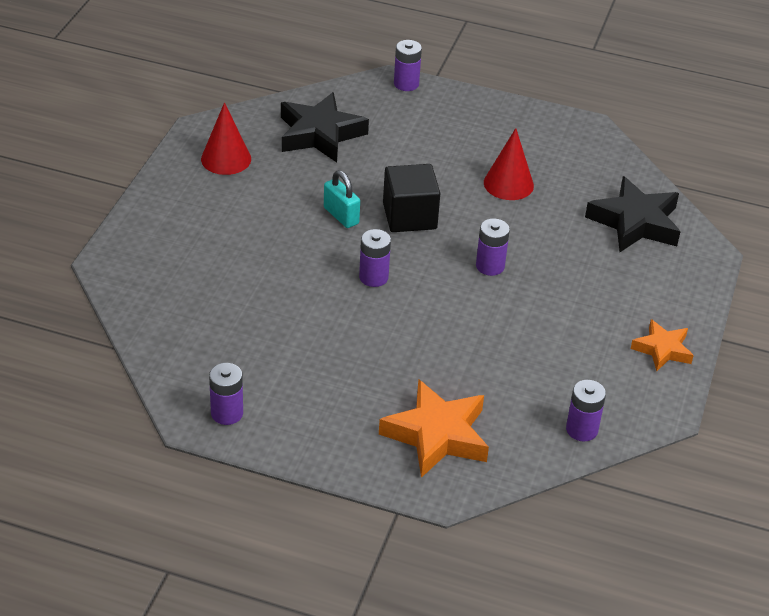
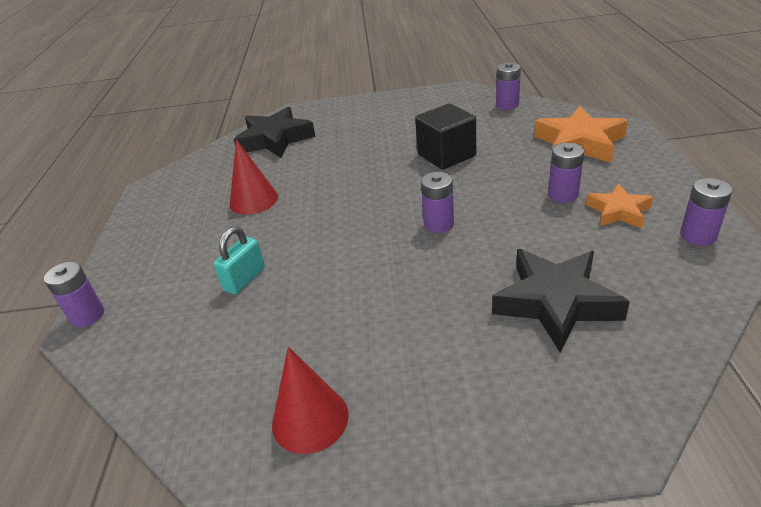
camera: 105 degrees left, 5 degrees down
(320, 134) = (217, 348): black star -> black star (556, 303)
(341, 216) = (363, 275): turquoise padlock -> turquoise padlock (245, 279)
(409, 216) = (335, 234): black cube -> black cube (446, 155)
(490, 266) = (373, 177): purple battery -> purple battery (563, 194)
(662, 349) = (405, 102): orange star -> orange star (618, 211)

